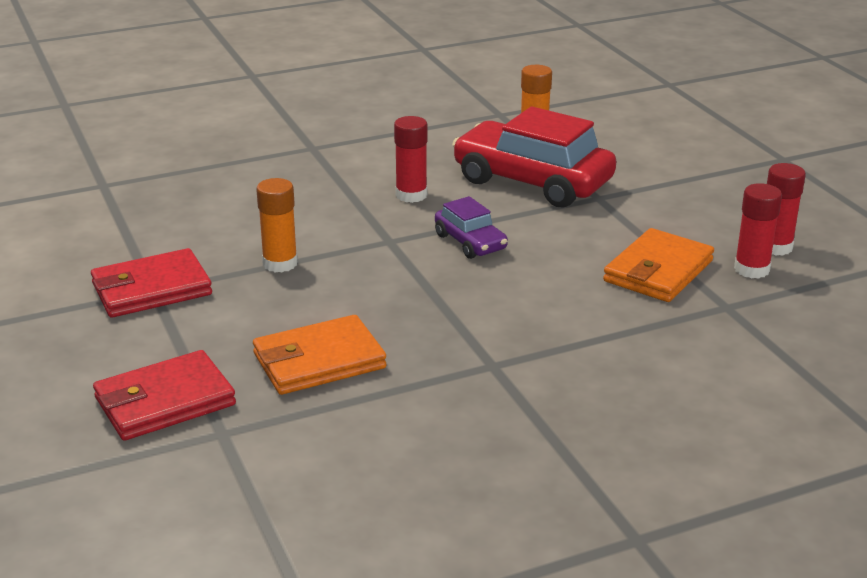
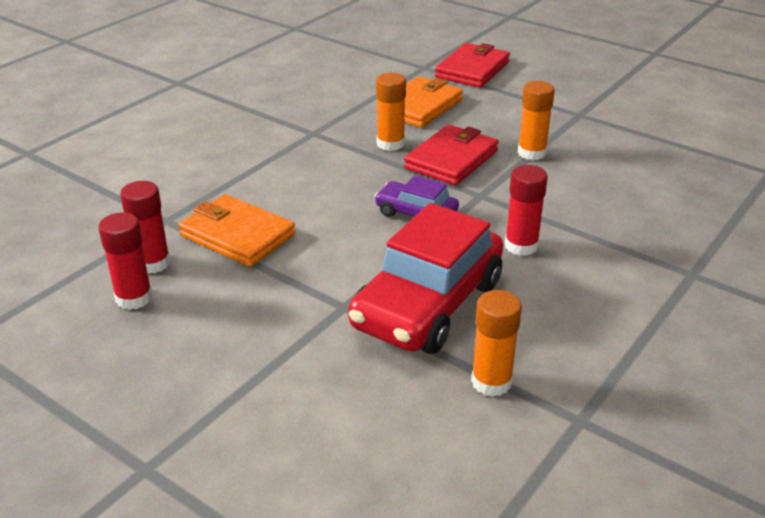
camera: 150 degrees right, 5 degrees up
(151, 289) = (581, 114): red wallet -> red wallet (451, 160)
(415, 320) = (390, 144): none -> orange glue stick
(532, 181) = (428, 304): red car -> red car turned 120 degrees clockwise
(658, 271) = (237, 235): orange wallet -> orange wallet turned 60 degrees counterclockwise

